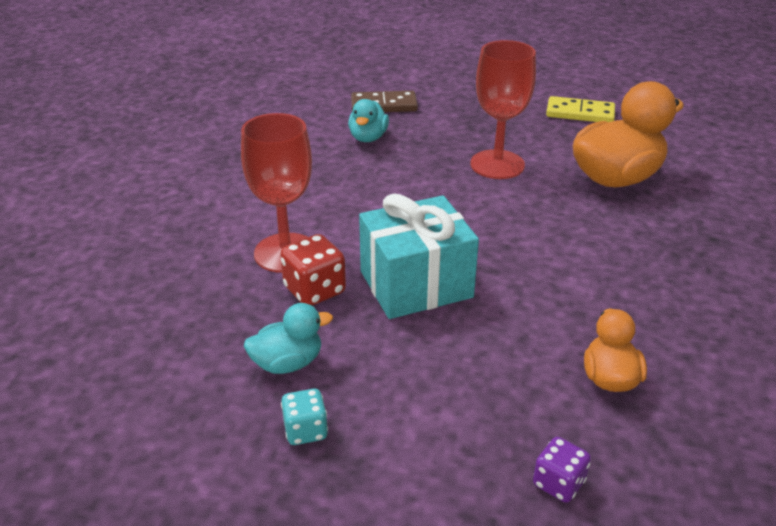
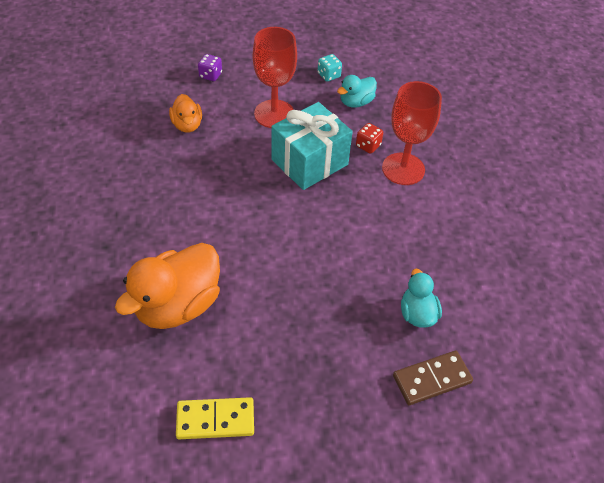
camera: 160 degrees right, 15 degrees up
(314, 290) = (368, 146): red dice -> red dice, size x0.66
(497, 164) = (286, 300): red goblet -> red goblet (274, 114)

